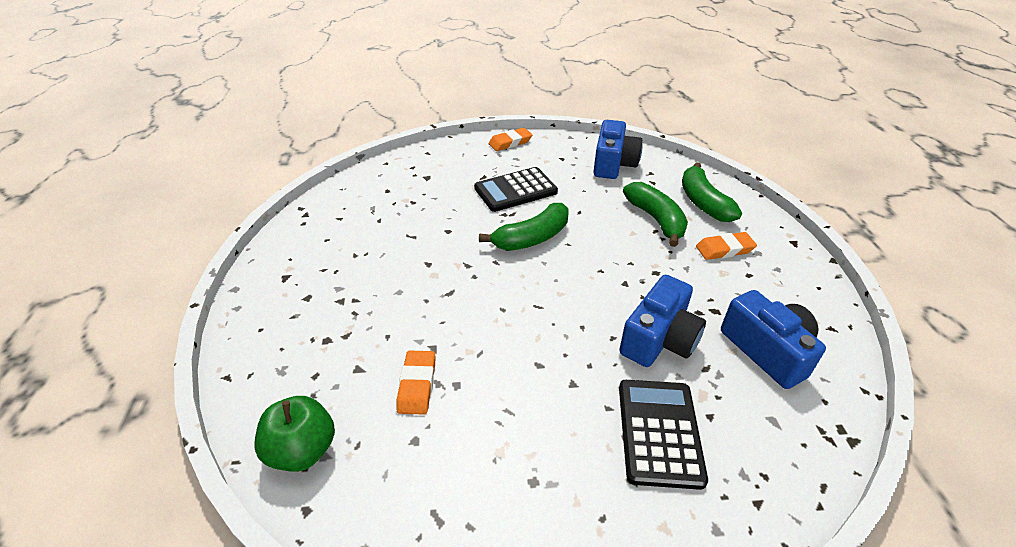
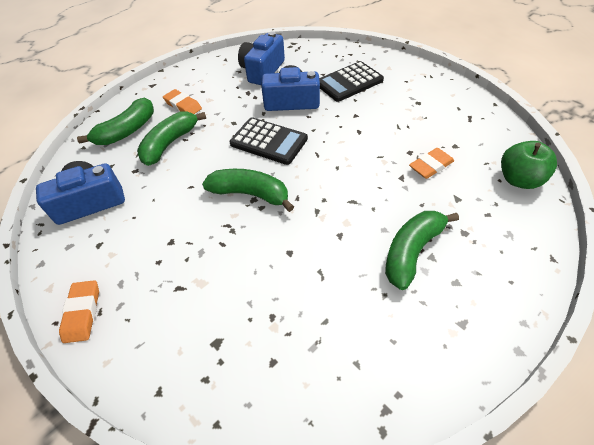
camera: 125 degrees left, 10 degrees up
(360, 292) = (411, 251): none -> green banana
(510, 142) = (82, 313): orange eraser -> orange eraser turned 60 degrees clockwise
(515, 190) = (187, 245): black calculator -> black calculator (269, 141)

